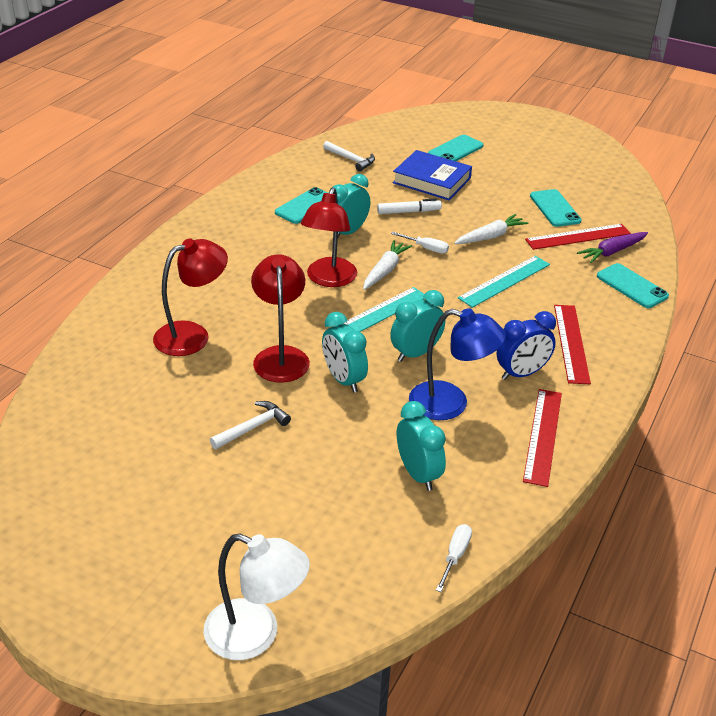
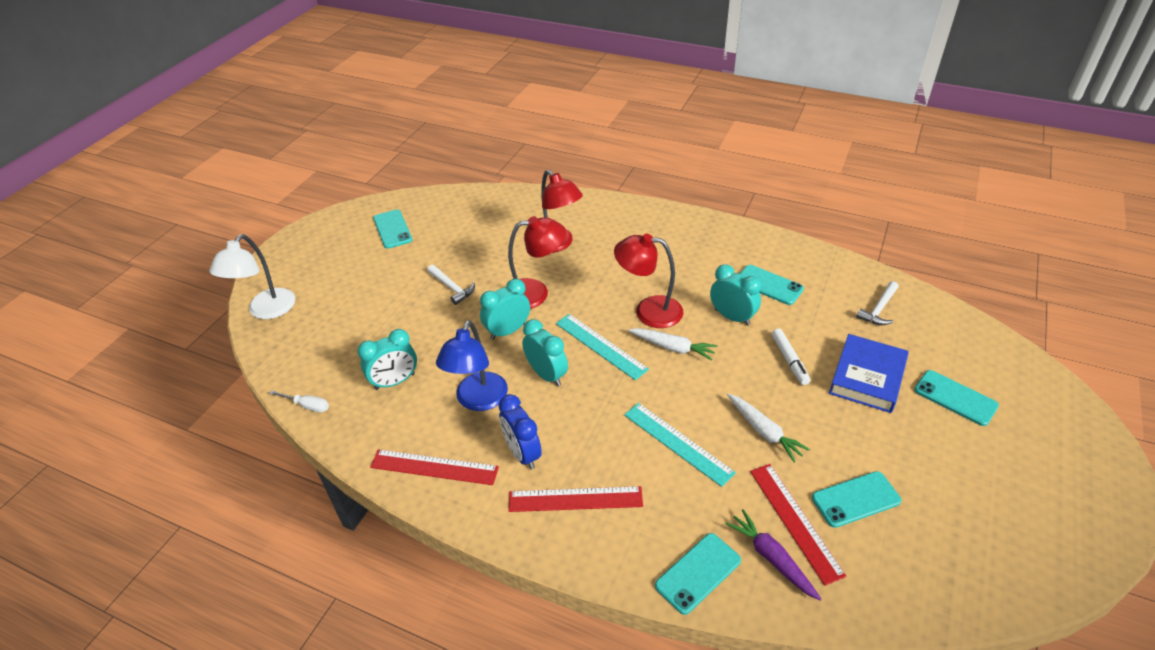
camera: 90 degrees right, 5 degrees up
(94, 495) = (392, 229): none -> turquoise phone
(426, 248) = (722, 376): white screwdriver -> none

